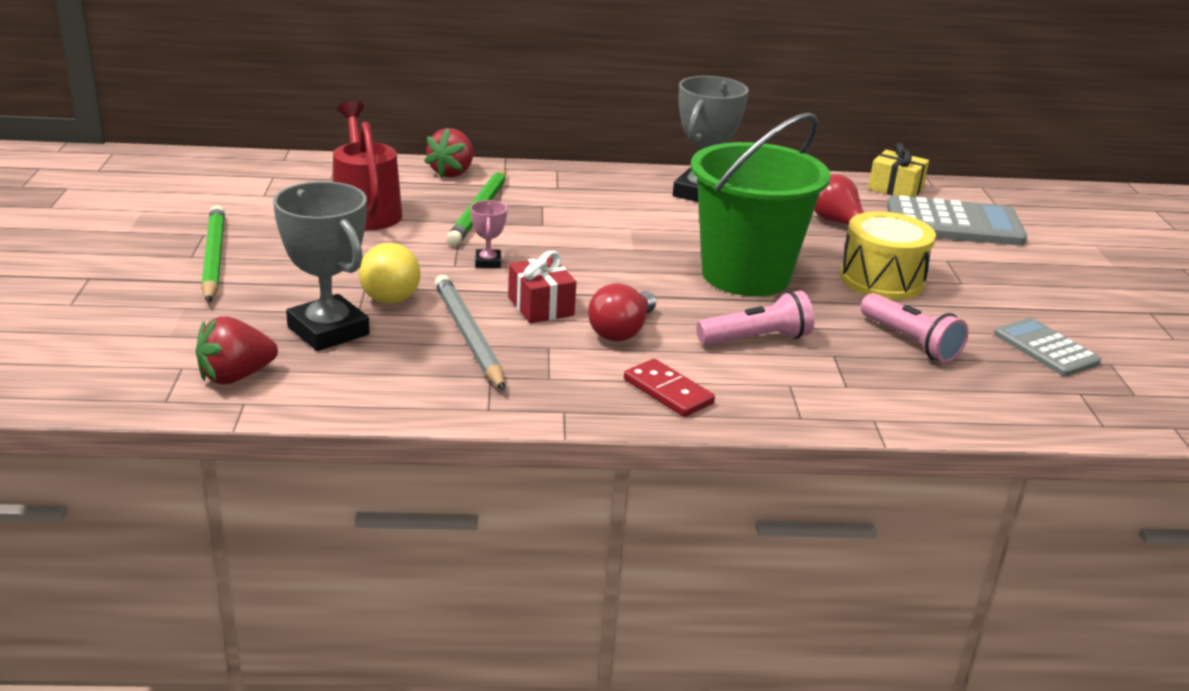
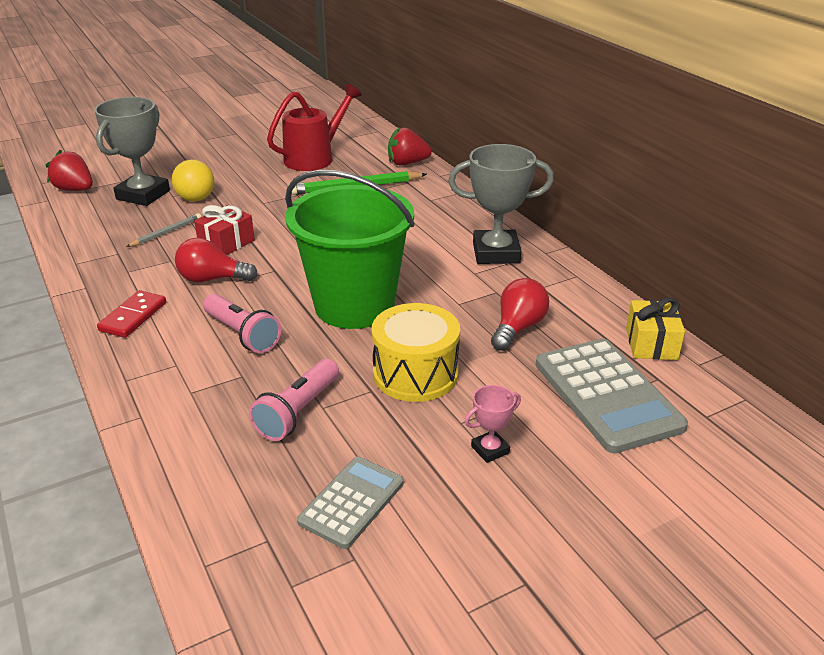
camera: 65 degrees right, 5 degrees up
(214, 258) = (209, 144): green pencil -> none
(468, 335) = (167, 232): grey pencil -> grey pencil, size x0.55
(488, 262) = (277, 211): pink trophy -> pink trophy (490, 449)

